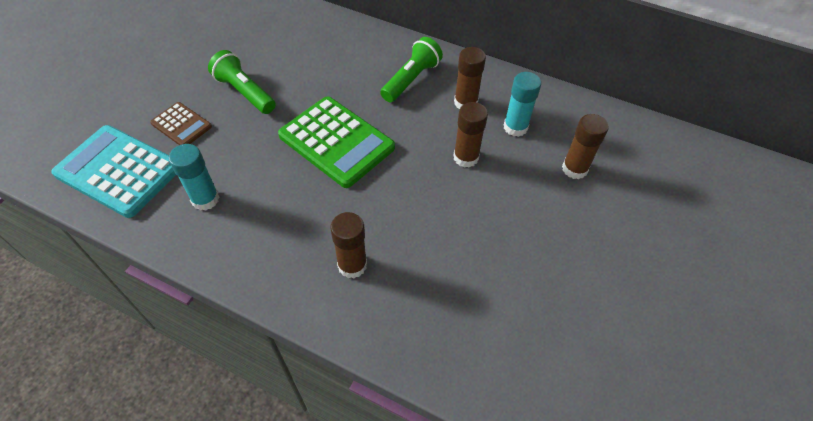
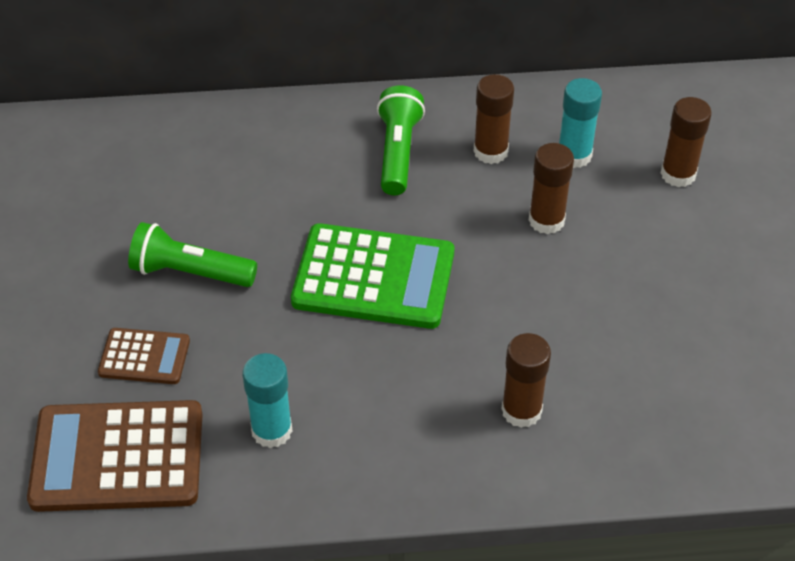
camera: 30 degrees left, 5 degrees down
(119, 171) = (117, 457): turquoise calculator -> brown calculator

